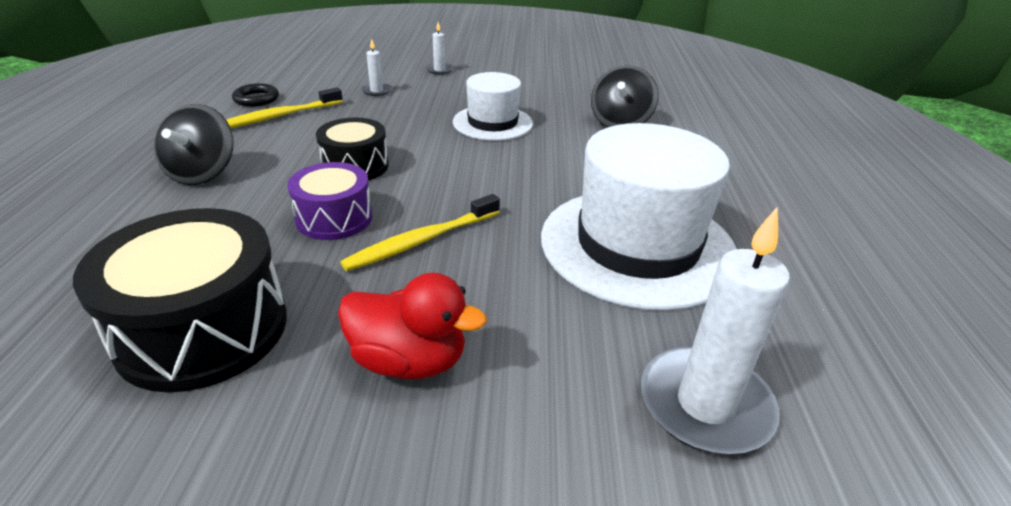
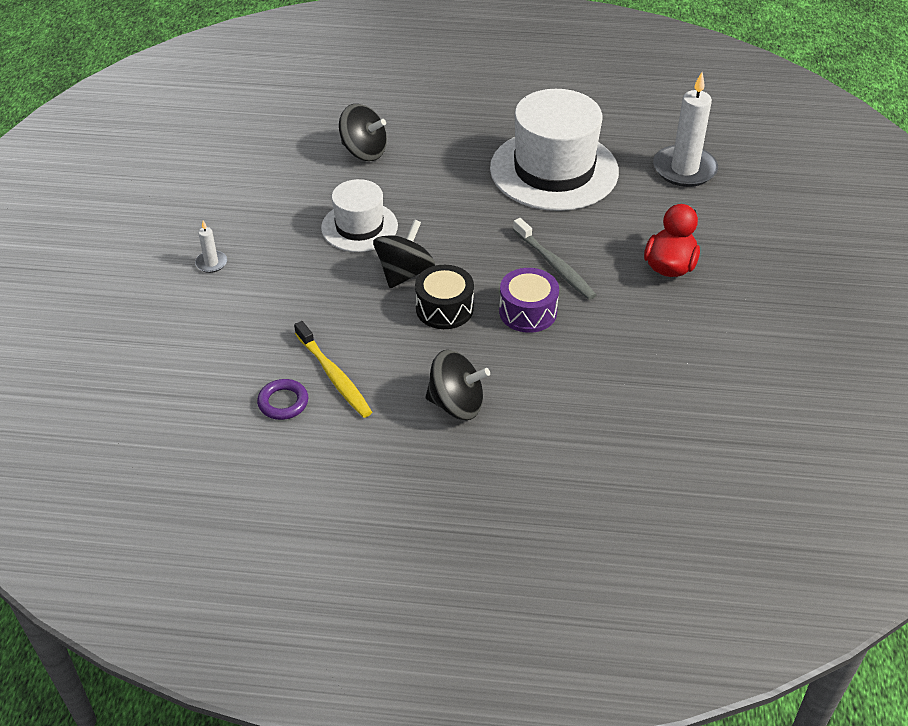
camera: 85 degrees left, 10 degrees up
(203, 329) = (655, 354): black drum -> none
(256, 99) = (283, 402): black ring -> purple ring
(376, 91) = (270, 309): white candle -> none
(417, 145) = (404, 273): none -> black spinning top
(422, 240) = (554, 265): yellow toothbrush -> grey toothbrush

